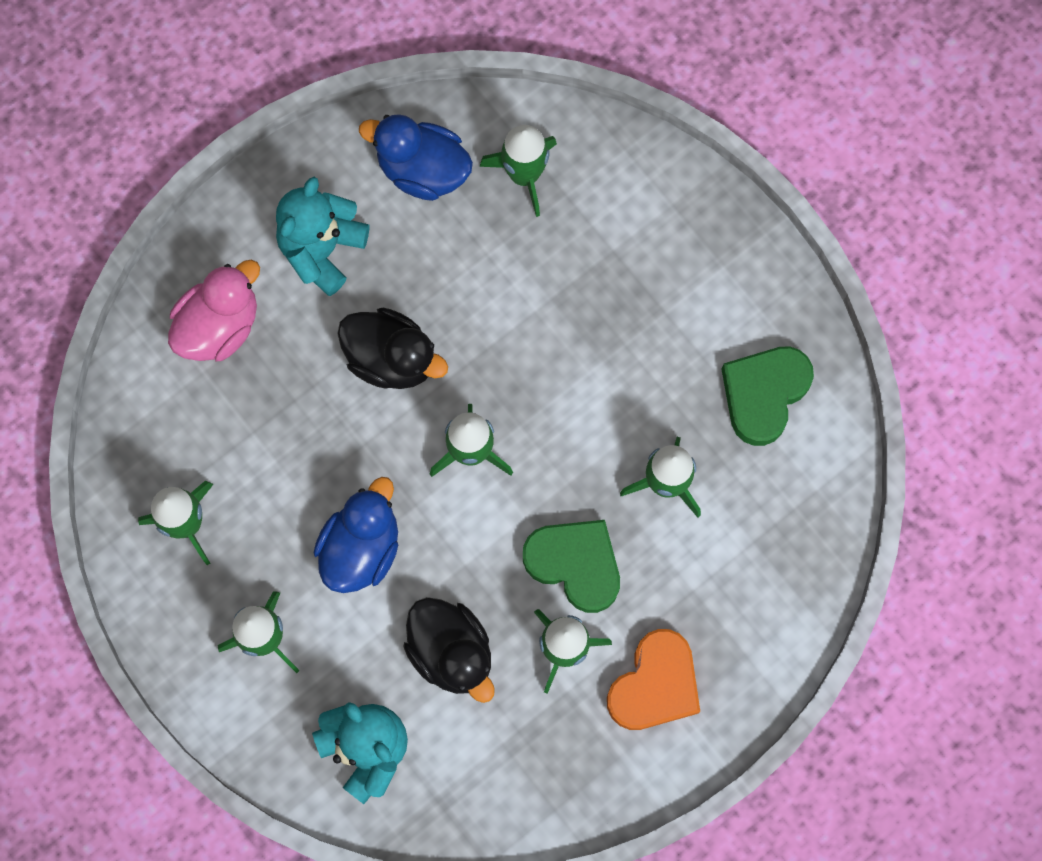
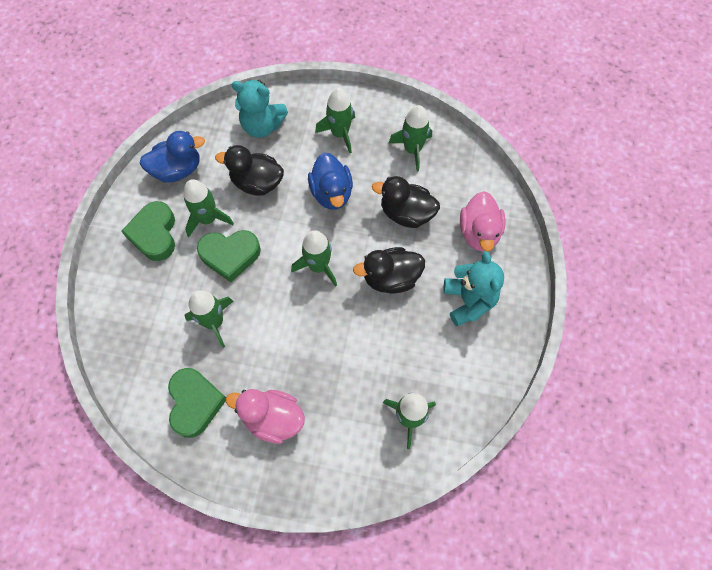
camera: 140 degrees right, 10 degrees down
(288, 431) = (406, 214): none -> black duck
(422, 169) = (460, 378): blue duck -> blue duck (177, 170)
(655, 685) = (154, 234): orange heart -> green heart
(684, 300) = (273, 418): none -> pink duck

